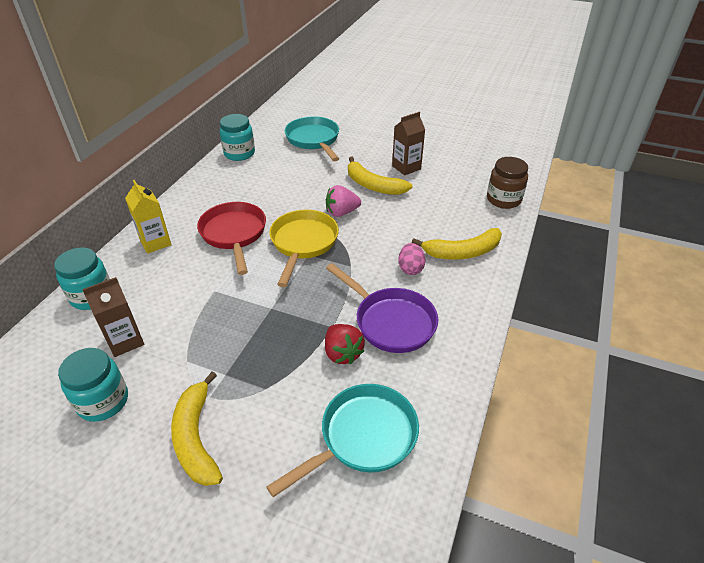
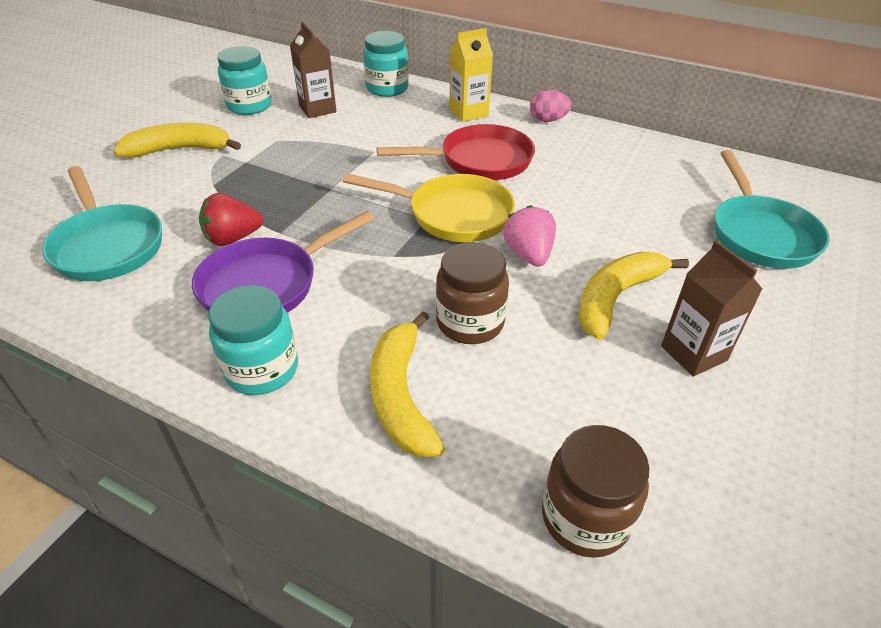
camera: 95 degrees right, 0 degrees up
(239, 153) = (685, 160): turquoise jar -> turquoise jar (262, 369)
(314, 140) = (760, 234): turquoise pan -> turquoise pan turned 105 degrees clockwise
(404, 232) = (470, 322): none -> brown jar
(410, 268) = (372, 318): pink egg -> pink egg (547, 120)

